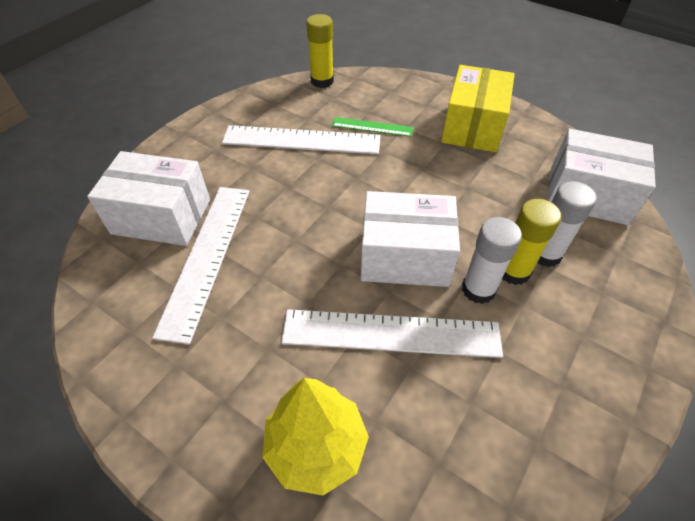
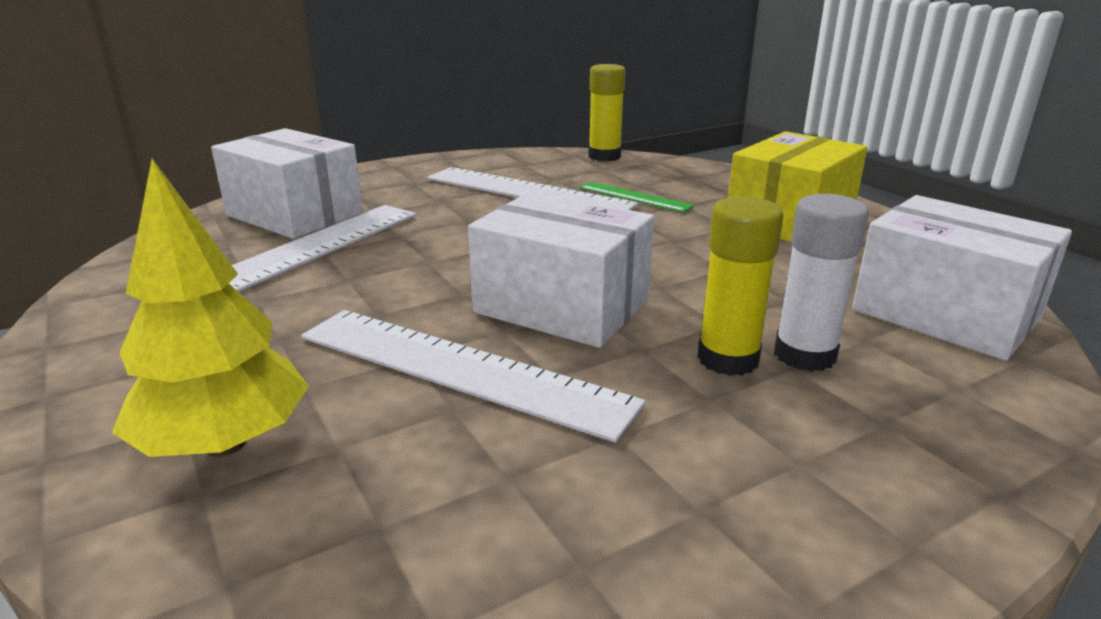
camera: 25 degrees right, 25 degrees down
(478, 289) = (647, 362): white glue stick -> none

